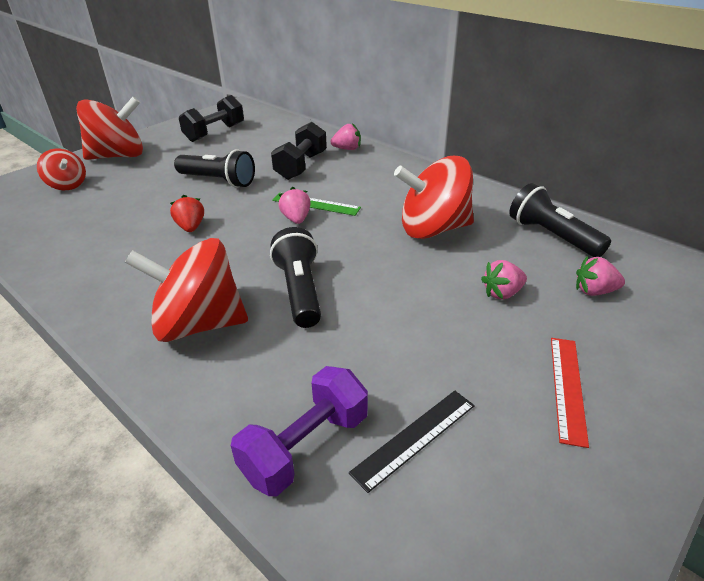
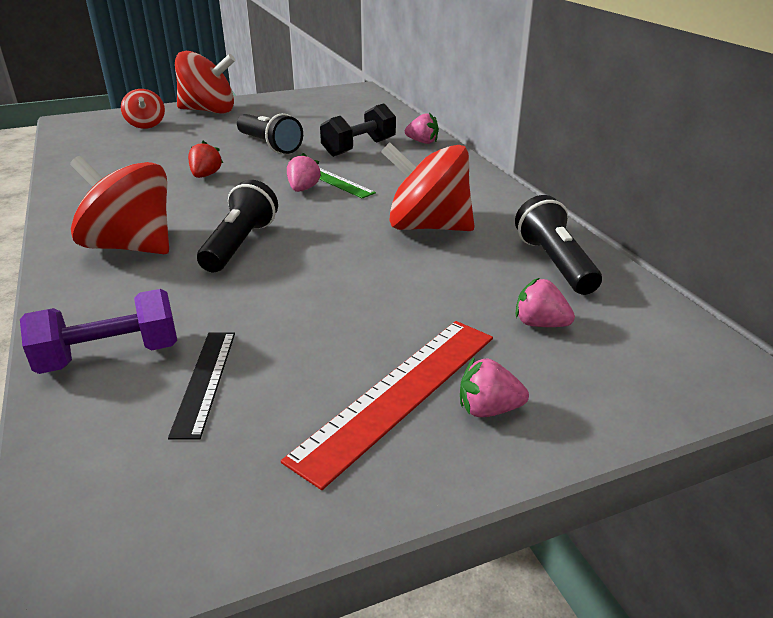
camera: 25 degrees right, 5 degrees down
(214, 133) = (311, 107): black dumbbell -> none
(414, 437) = (204, 381): black ruler -> black ruler turned 75 degrees counterclockwise
(502, 293) = (432, 297): pink strawberry -> pink strawberry (488, 409)
(568, 388) = (399, 394): red ruler -> red ruler, size x1.67

